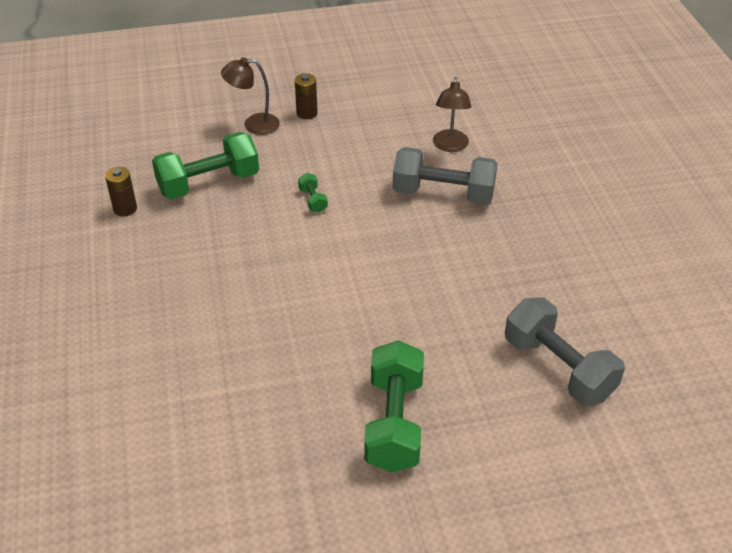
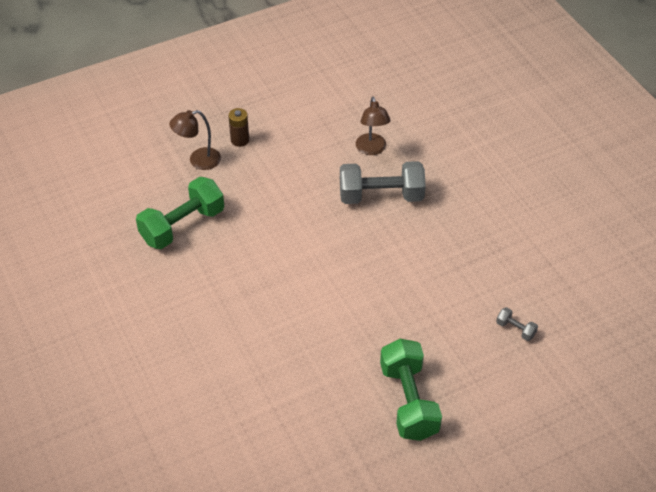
camera: 15 degrees left, 5 degrees up
(125, 209) = (121, 264): brown battery -> none
(313, 200) = (276, 224): green dumbbell -> none
(558, 368) = (515, 329): grey dumbbell -> grey dumbbell, size x0.43

